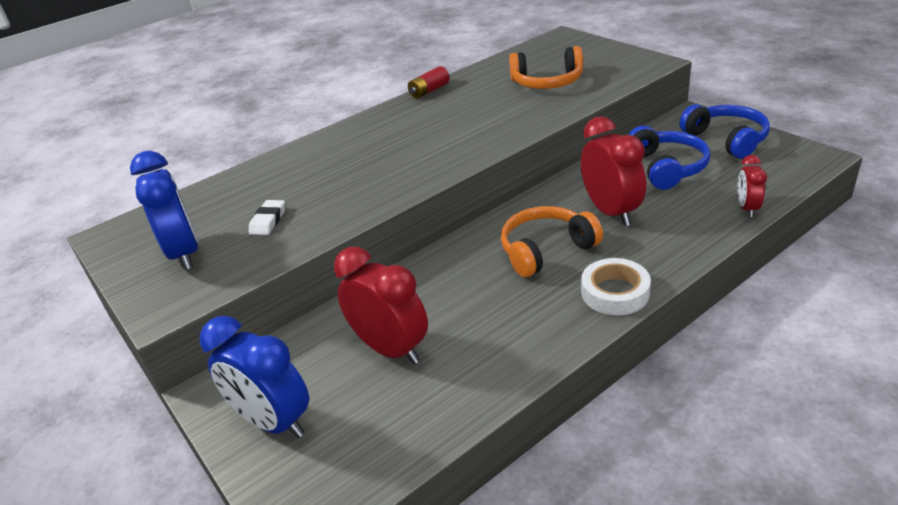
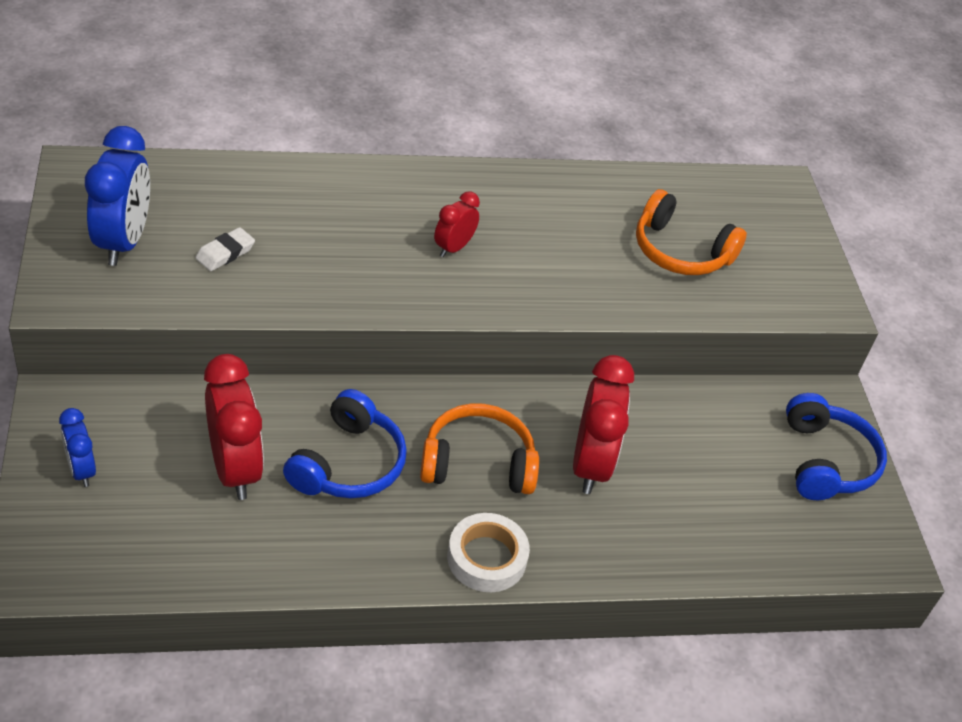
camera: 20 degrees right, 10 degrees up
(274, 421) = (81, 470): blue clock -> blue clock, size x0.55
(429, 91) = (544, 174): red battery -> none
(667, 167) = (714, 451): blue headphones -> blue headphones (348, 463)
(747, 208) = (730, 562): red clock -> red clock (453, 248)

